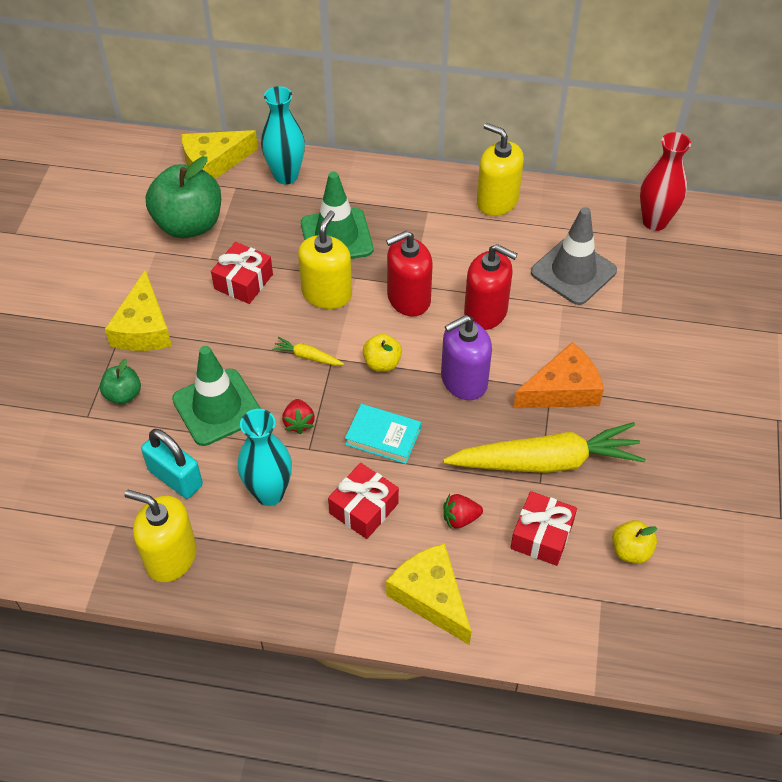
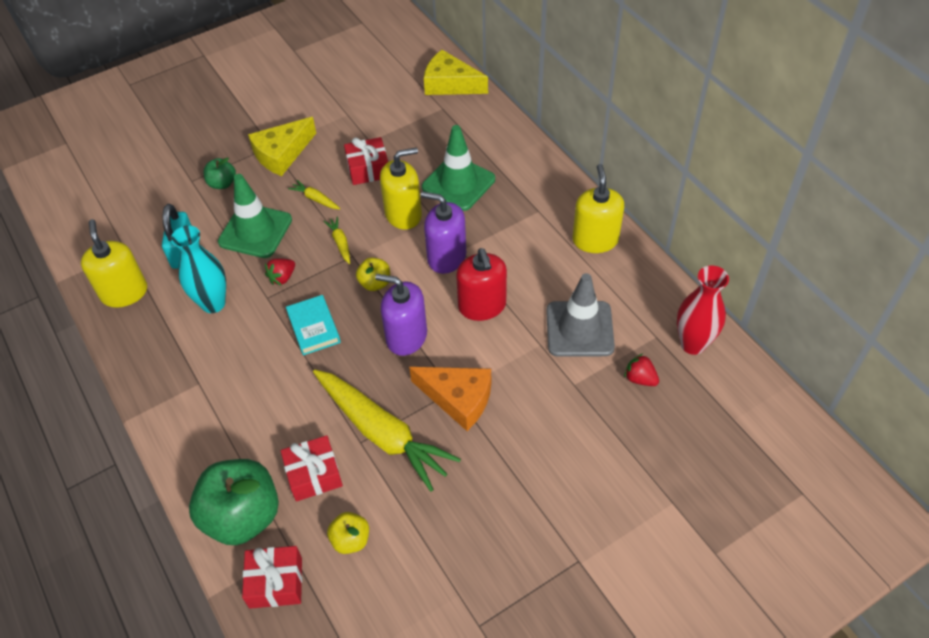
camera: 50 degrees right, 0 degrees up
(189, 225) = (386, 112): green apple -> green apple (242, 516)
(233, 340) = (315, 199): none -> yellow carrot
(286, 176) = (481, 122): turquoise vase -> none
(364, 508) = (245, 359): red gift -> red gift (276, 582)
(408, 299) = (446, 257): red soap dispenser -> purple soap dispenser
(431, 596) = (207, 445): yellow cheese -> none
(460, 518) = (285, 417): red strawberry -> red strawberry (640, 379)

